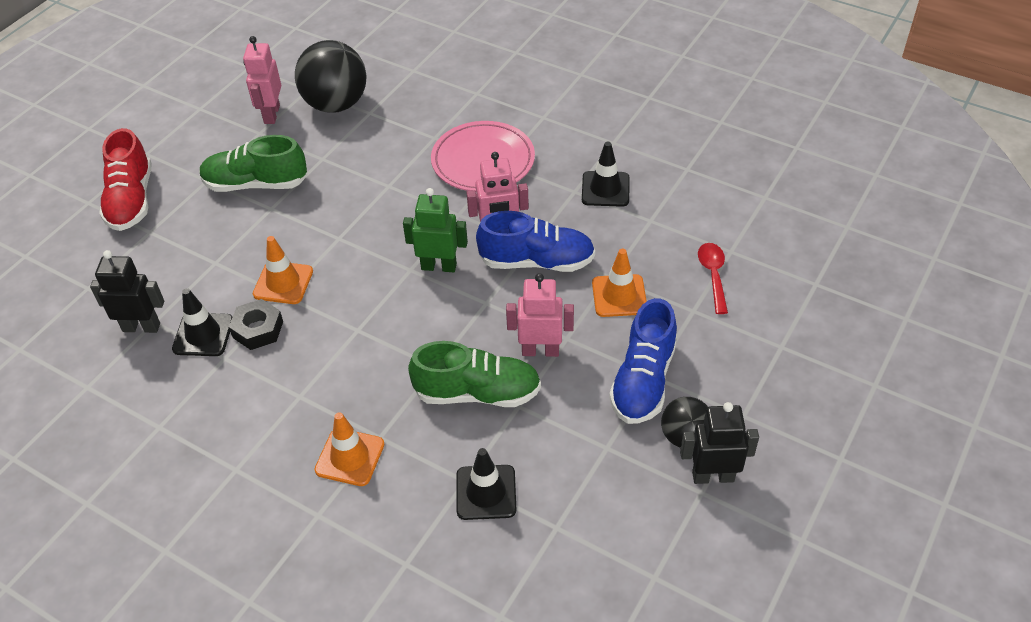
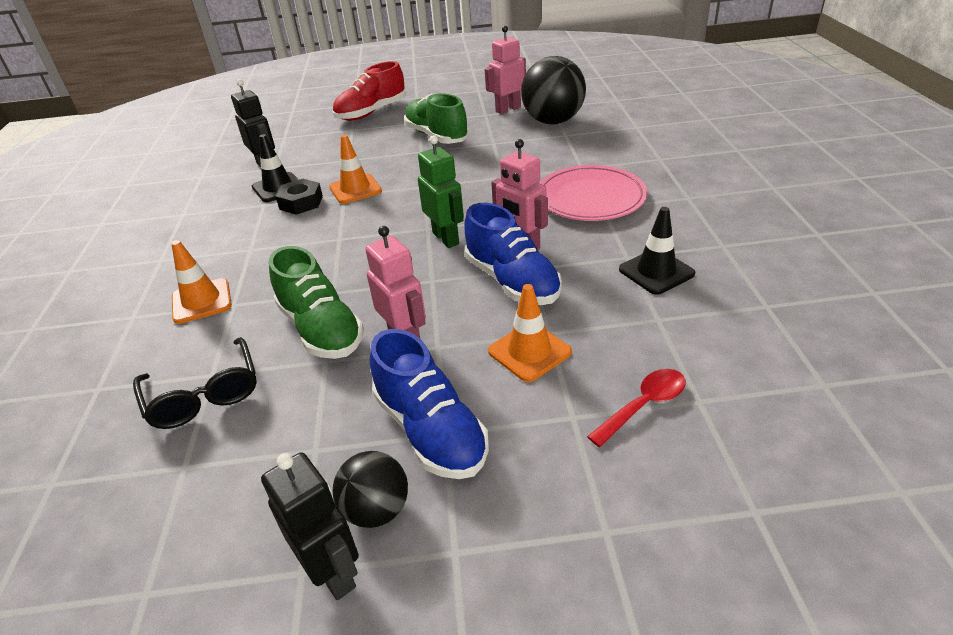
camera: 55 degrees right, 10 degrees down
(486, 492) = (204, 395): black traffic cone -> black glasses
(643, 381) = (431, 430): blue shoe -> blue shoe turned 105 degrees counterclockwise

